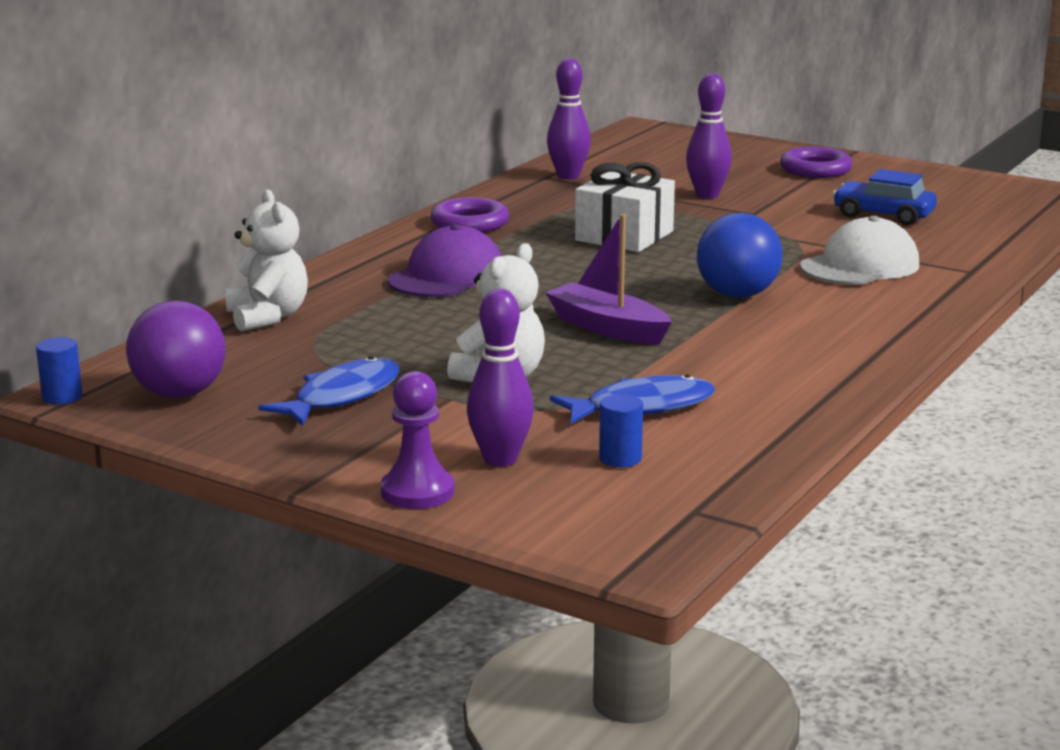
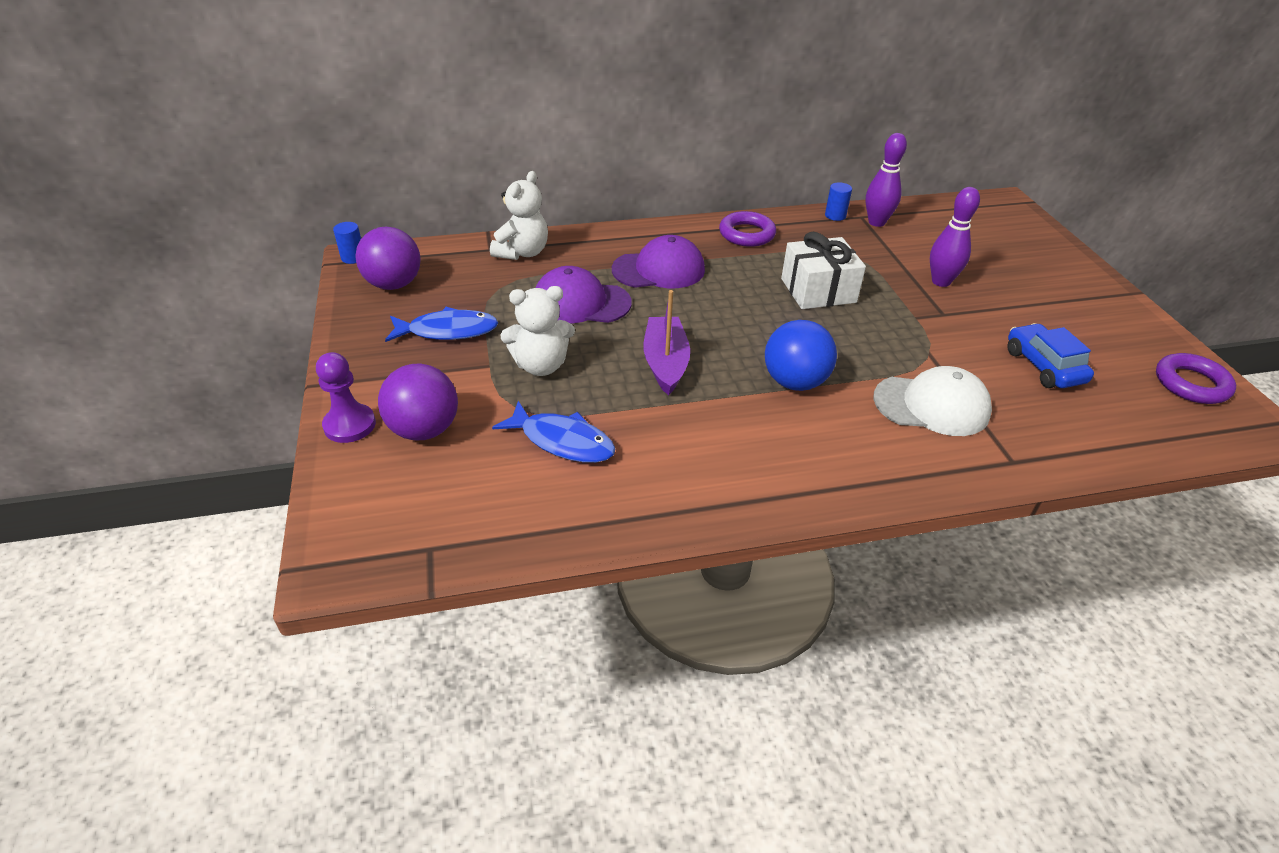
camera: 45 degrees right, 20 degrees up
(428, 325) = (581, 302): none -> purple cap
(500, 459) = (424, 430): purple bowling pin -> purple ball
(620, 458) = (475, 474): blue cylinder -> blue cylinder (835, 215)
(815, 169) = (1069, 296): purple ring -> purple ring (1191, 384)

